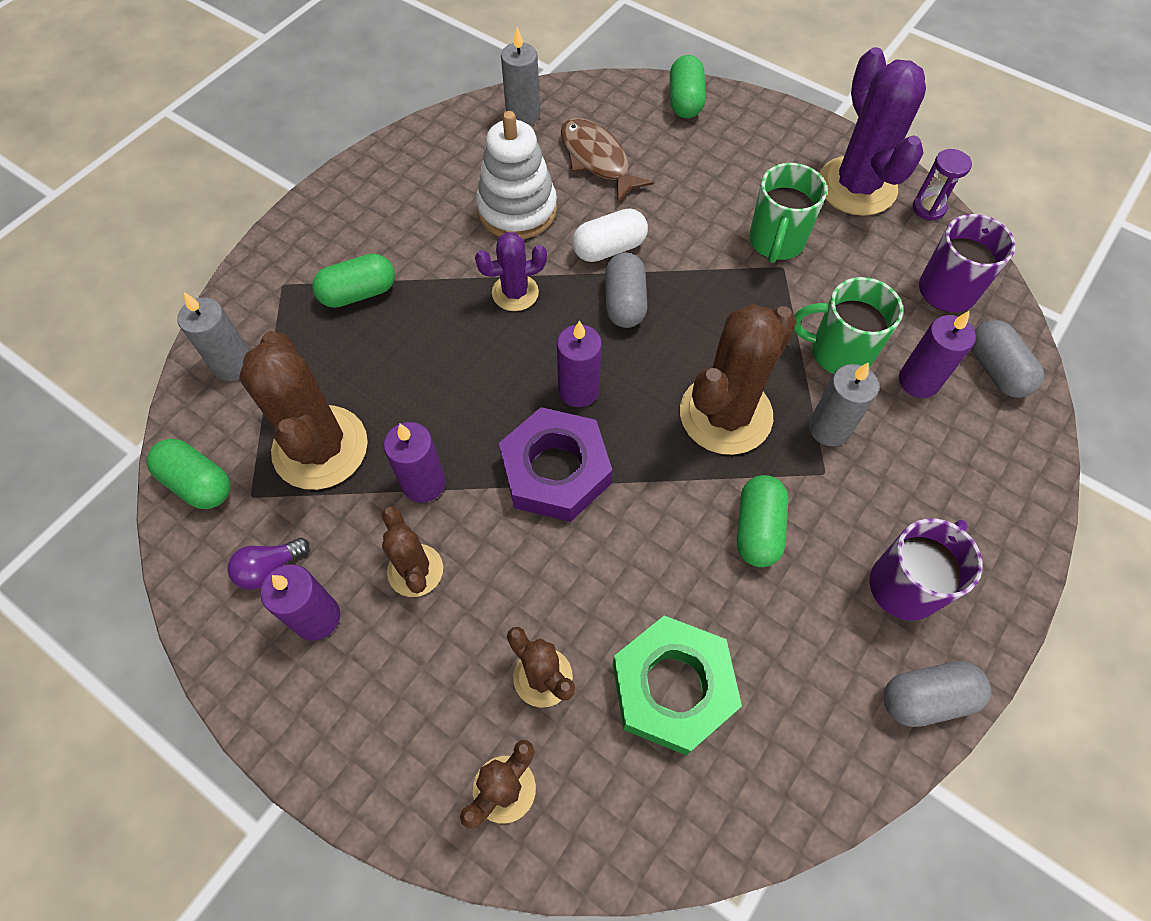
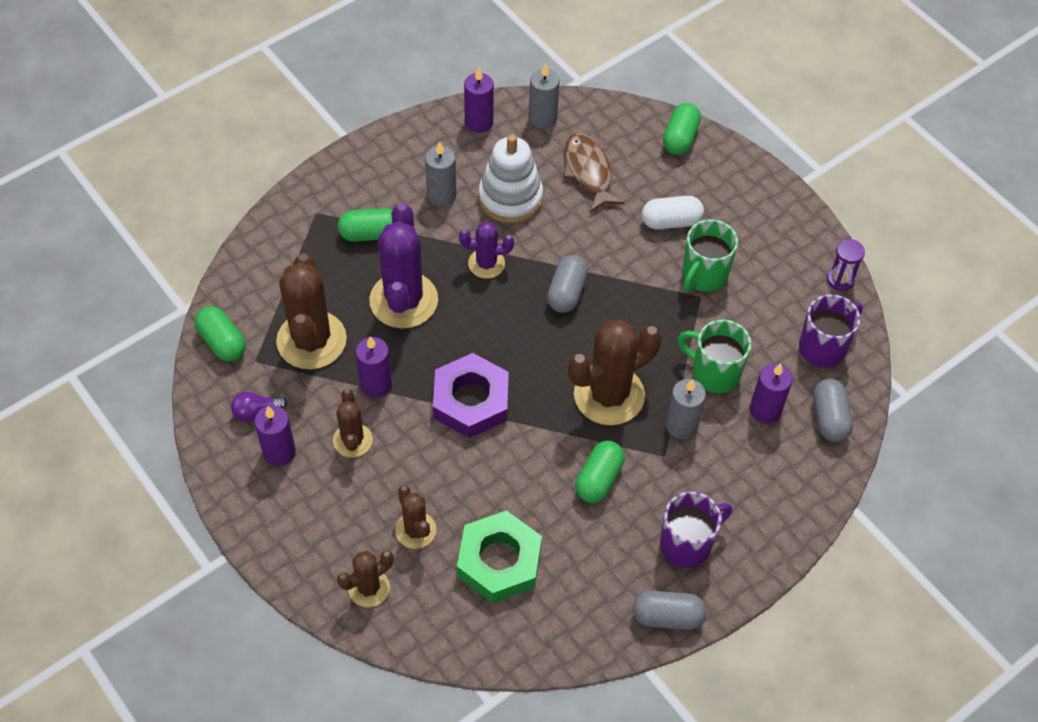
camera: 15 degrees right, 5 degrees down
(233, 364) = (266, 264): grey candle -> grey candle (441, 195)
(578, 390) = (508, 349): purple candle -> purple candle (479, 122)
(609, 248) = (570, 247): white capsule -> white capsule (671, 221)
(856, 186) = (789, 247): purple cactus -> purple cactus (403, 300)

